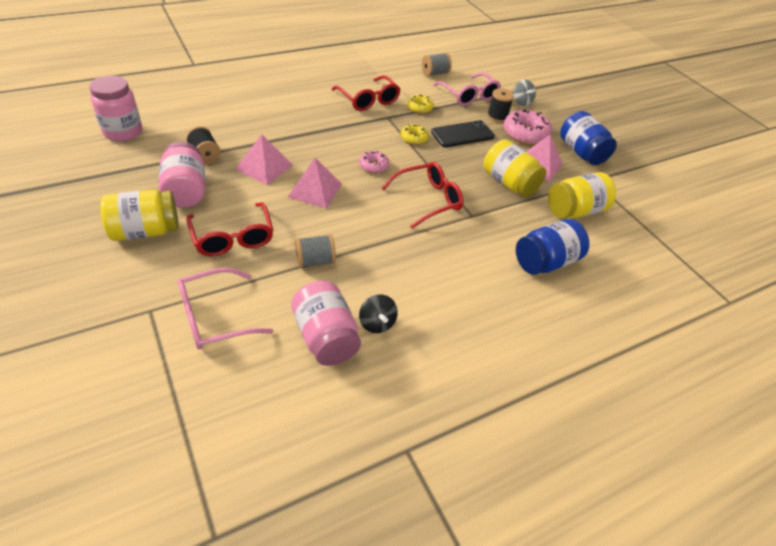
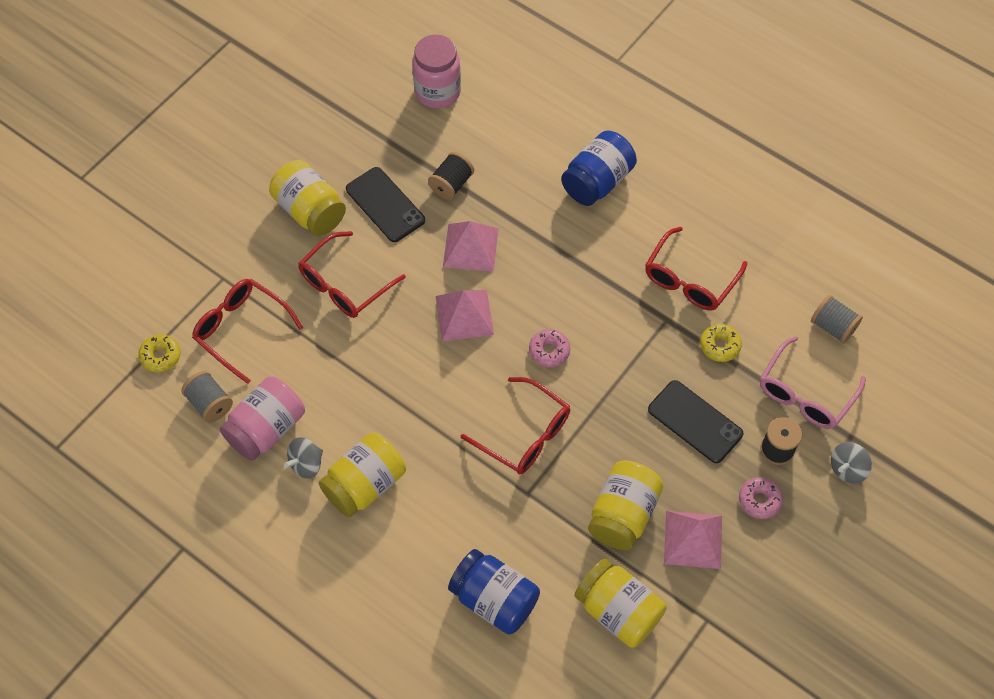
camera: 70 degrees right, 15 degrees up
(186, 191) = (385, 205): pink jar -> black phone
(214, 317) = (241, 330): pink glasses -> red glasses
(315, 261) = (356, 371): grey spool -> grey spool (210, 404)
(377, 323) = (306, 464): black spinning top -> grey spinning top
(414, 138) = (641, 369): yellow donut -> yellow donut (160, 356)
(417, 294) = (365, 484): none -> yellow jar
(525, 134) = (759, 500): pink donut -> pink donut, size x0.57
(581, 152) = (768, 588): blue jar -> blue jar (597, 181)

